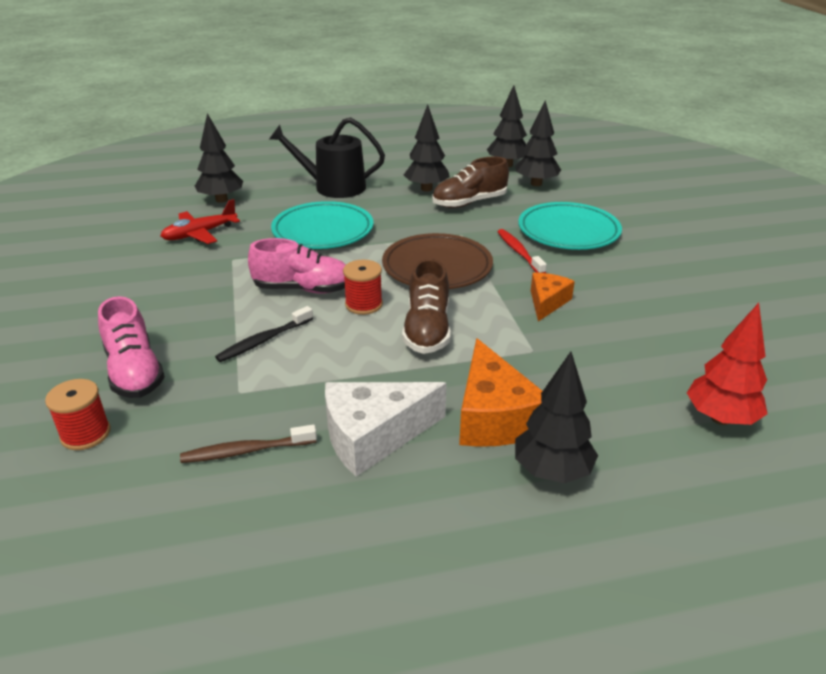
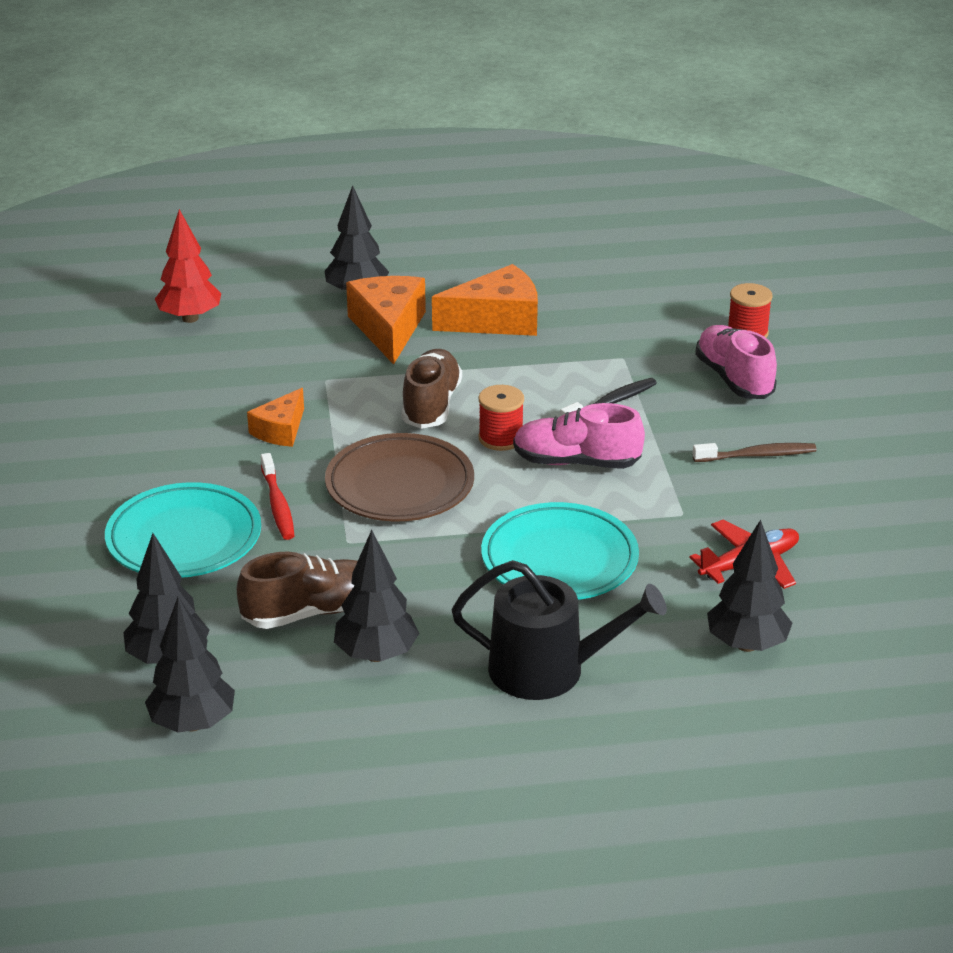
camera: 175 degrees left, 0 degrees up
(246, 451) = (603, 316): brown toothbrush -> brown toothbrush (757, 455)
(373, 436) = (497, 320): white cheese -> orange cheese

